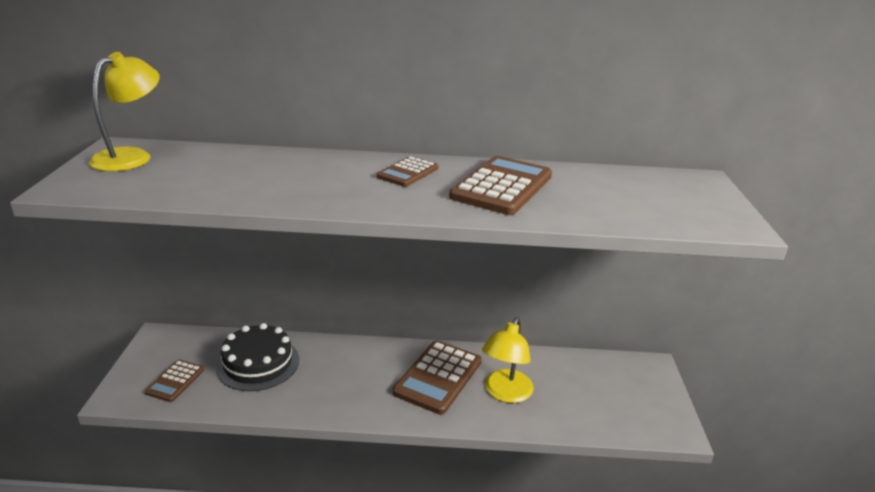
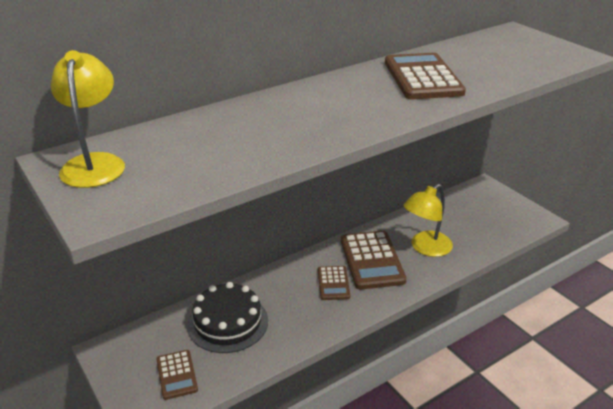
camera: 35 degrees left, 5 degrees up
(408, 172) = (346, 90): brown calculator -> brown calculator (333, 283)
(505, 393) = (425, 248): yellow lamp -> yellow lamp turned 60 degrees clockwise

